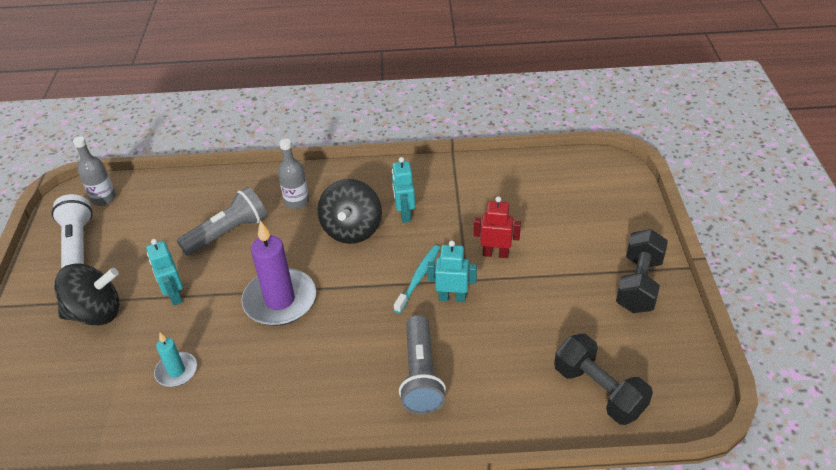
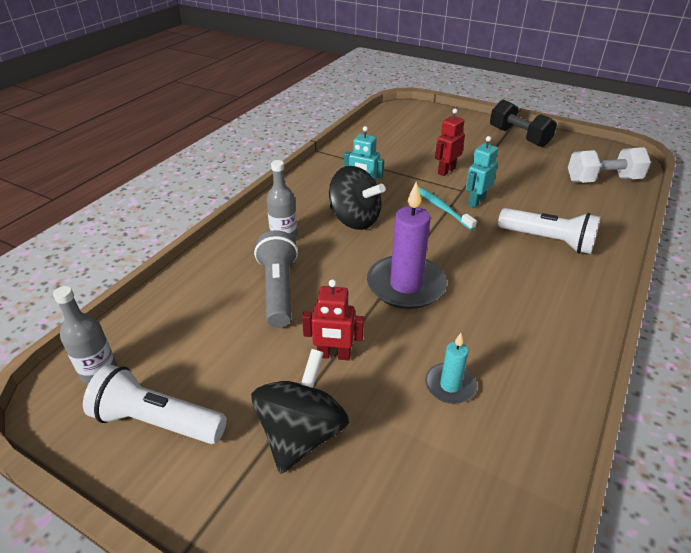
camera: 60 degrees left, 5 degrees down
(174, 295) = (334, 355): turquoise robot -> red robot
(421, 375) = (548, 241): grey flashlight -> white flashlight
(598, 391) = (603, 180): black dumbbell -> white dumbbell

